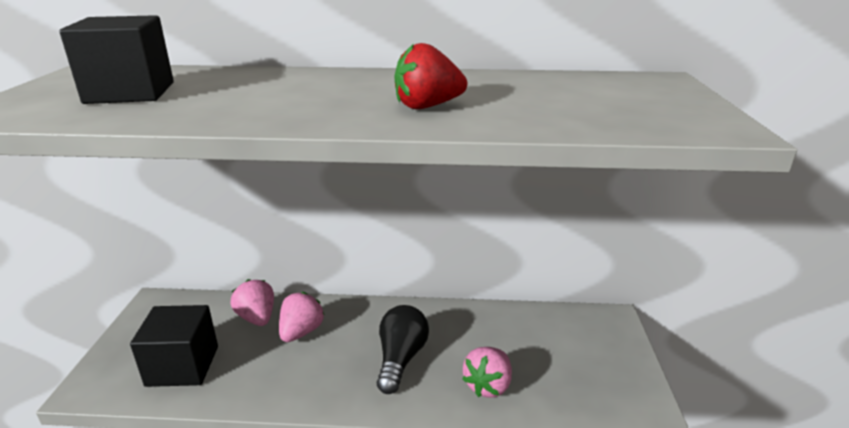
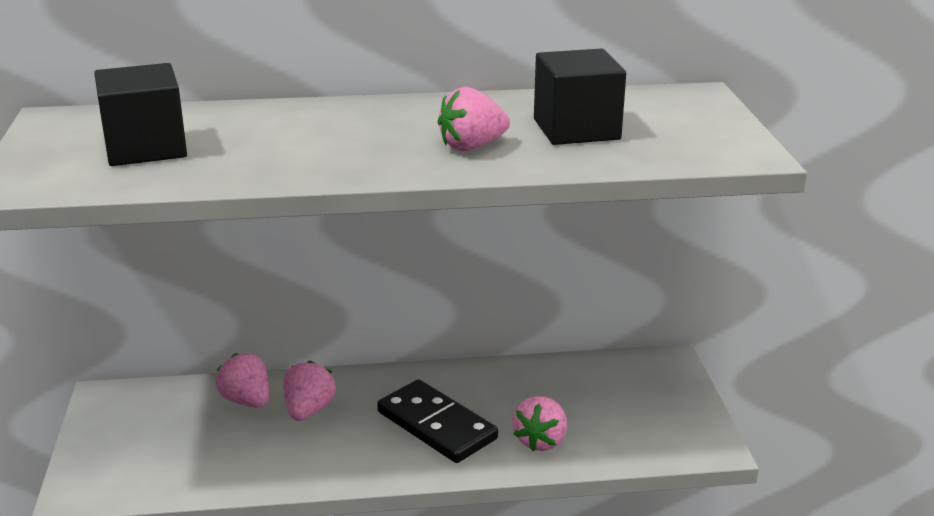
camera: 10 degrees left, 0 degrees up
(183, 366) = (181, 459): black cube -> black cube (576, 129)
(400, 359) = (436, 425): black light bulb -> black domino
(427, 106) = (472, 146): red strawberry -> pink strawberry

